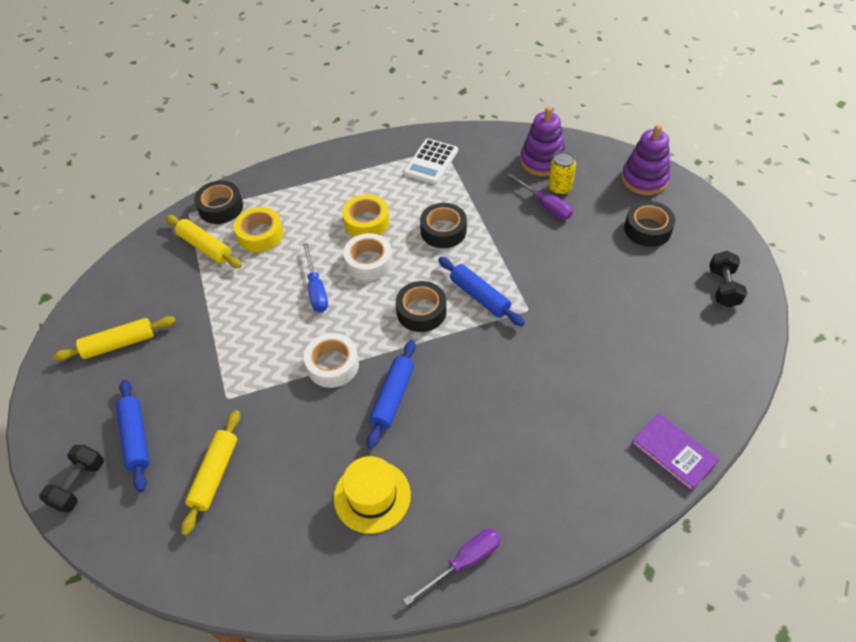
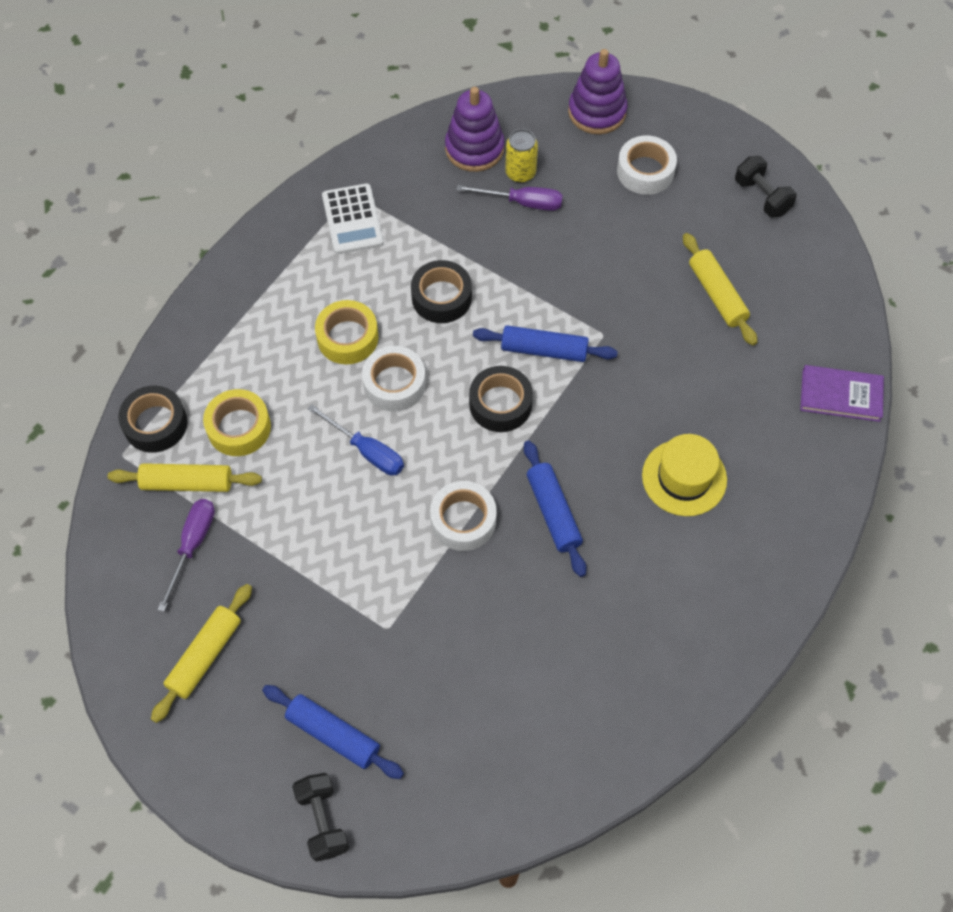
camera: 40 degrees left, 10 degrees up
(215, 474) = (452, 709): yellow rolling pin -> yellow rolling pin (717, 294)
(372, 496) = (620, 619): yellow hat -> yellow hat (684, 477)
(464, 562) = (750, 618): purple screwdriver -> purple screwdriver (192, 545)
(647, 229) = (645, 171): black tape -> white tape

